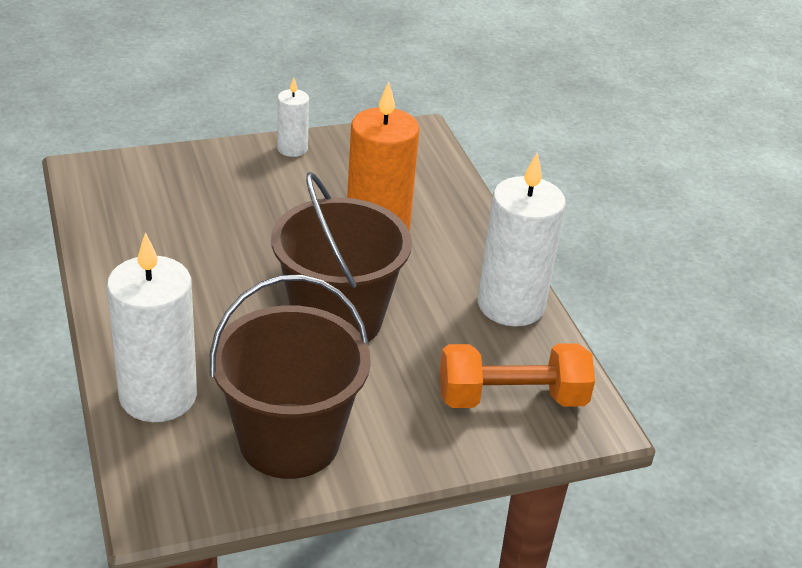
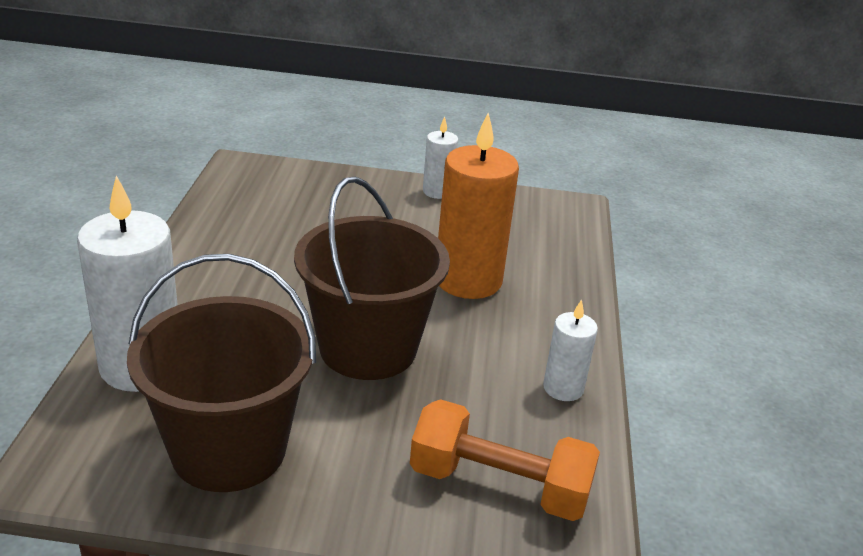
camera: 25 degrees right, 5 degrees down
(510, 305) = (563, 388): white candle -> white candle, size x0.52

